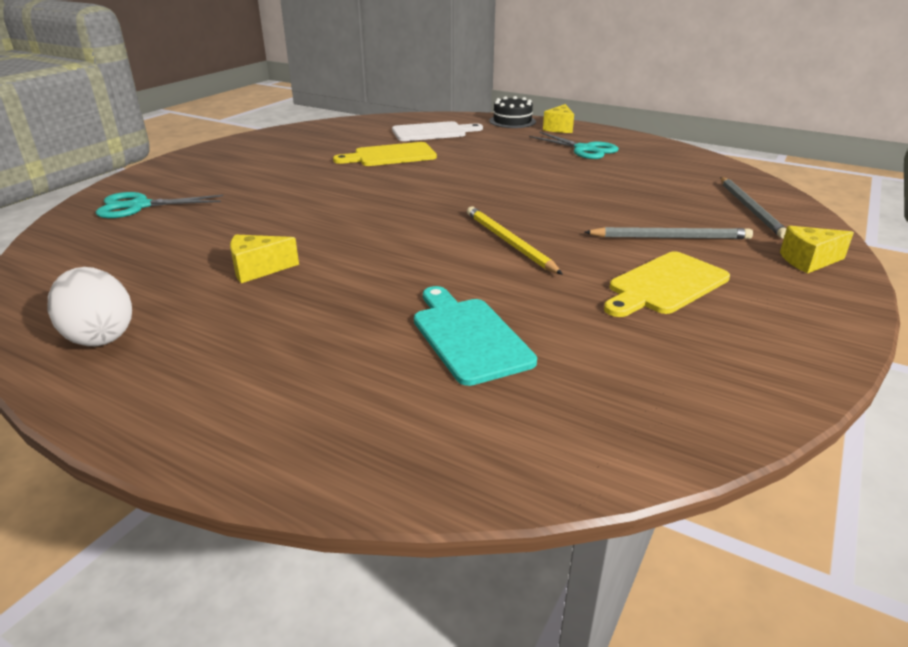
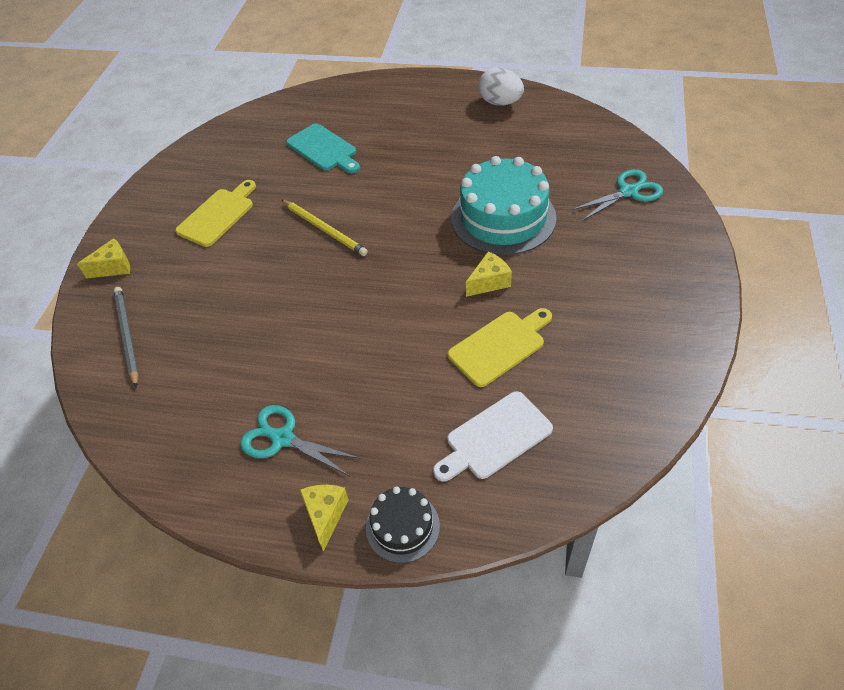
camera: 165 degrees right, 20 degrees up
(258, 269) = (470, 159): yellow cheese -> yellow cheese (489, 282)
(293, 213) = (503, 218): none -> turquoise cake
(670, 237) = (206, 269): grey pencil -> none

